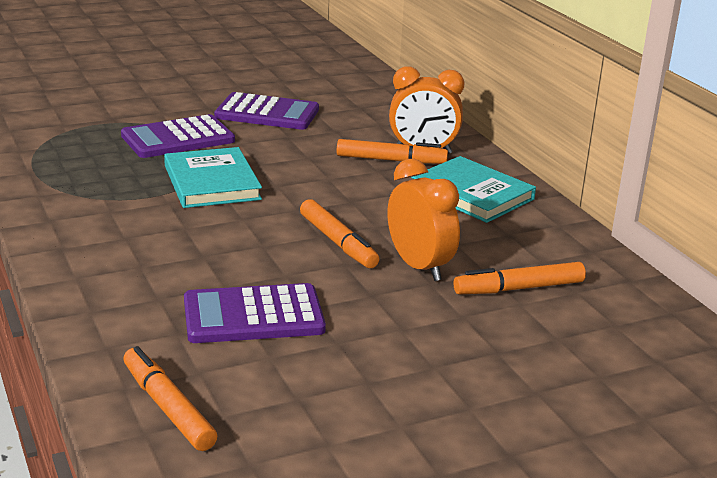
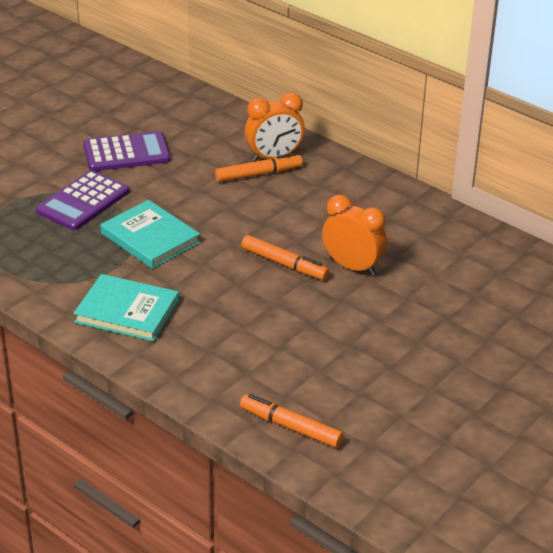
camera: 25 degrees left, 10 degrees up
(253, 315) = (281, 343): purple calculator -> none
(472, 194) = (338, 189): turquoise book -> turquoise book (127, 311)
(519, 288) = (426, 263): orange marker -> none

